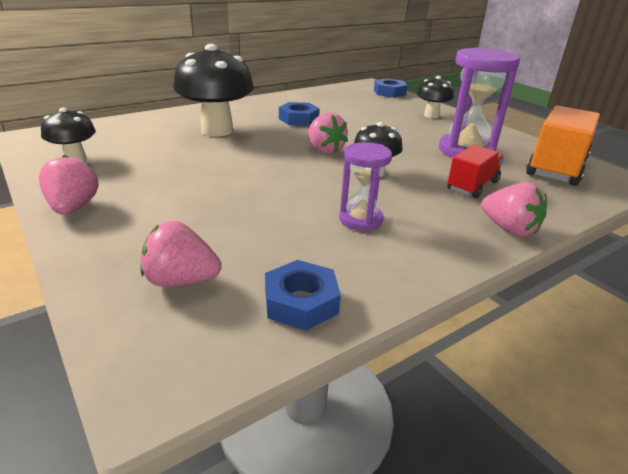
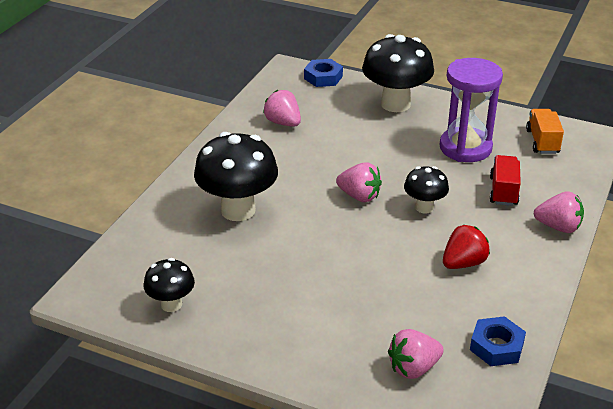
camera: 30 degrees left, 5 degrees up
(73, 208) = (255, 351): pink strawberry -> pink strawberry (283, 123)
(298, 119) = (289, 160): blue nut -> none
(360, 220) = (463, 263): purple hourglass -> red strawberry
(431, 115) = (395, 104): black mushroom -> black mushroom, size x1.84
(556, 168) = (542, 141): orange truck -> orange truck, size x0.61

